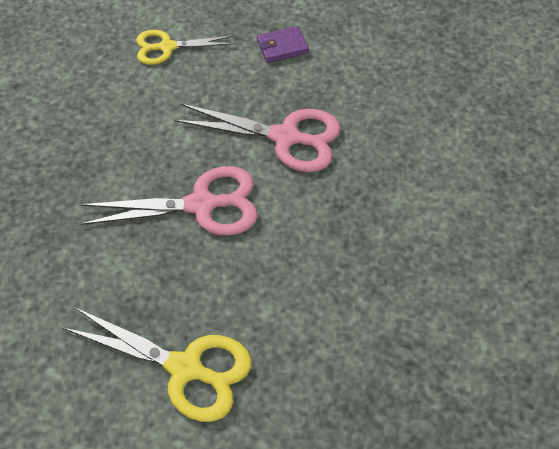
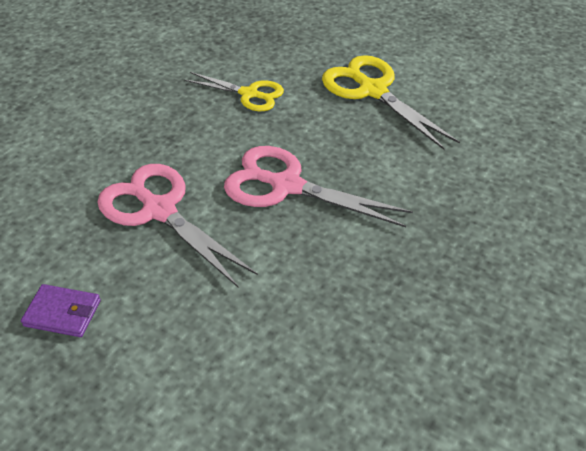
camera: 150 degrees left, 10 degrees down
(167, 47) = (196, 385): yellow scissors -> yellow scissors (249, 94)

